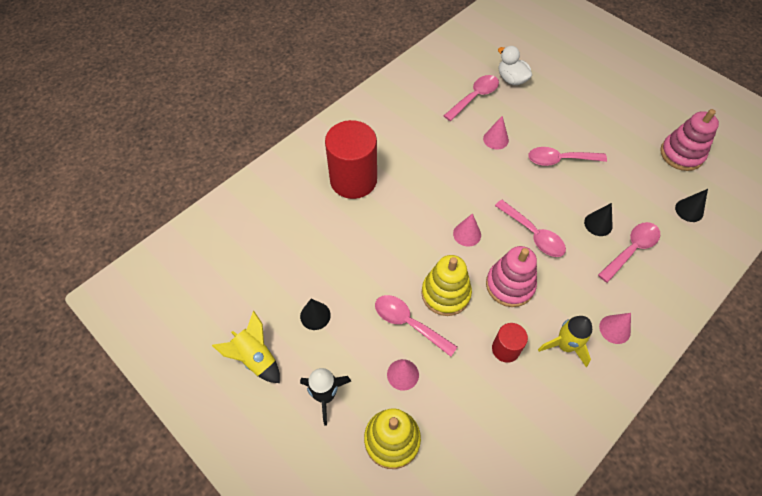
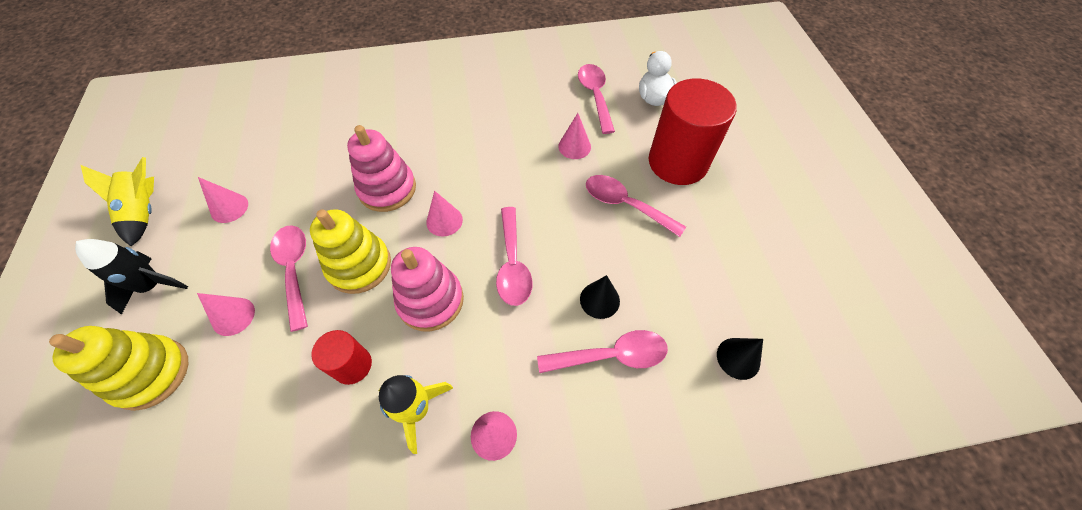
camera: 35 degrees right, 0 degrees up
(315, 315) = (229, 208): black cone -> pink cone
(353, 180) = (396, 110): red cylinder -> red cylinder (678, 162)
(474, 97) = (595, 96): pink spoon -> pink spoon turned 90 degrees counterclockwise
(681, 154) = (793, 285): pink stacking toy -> pink stacking toy (387, 189)

